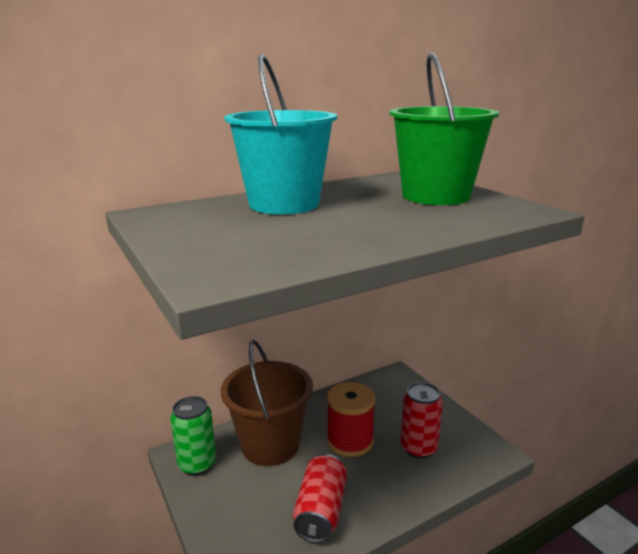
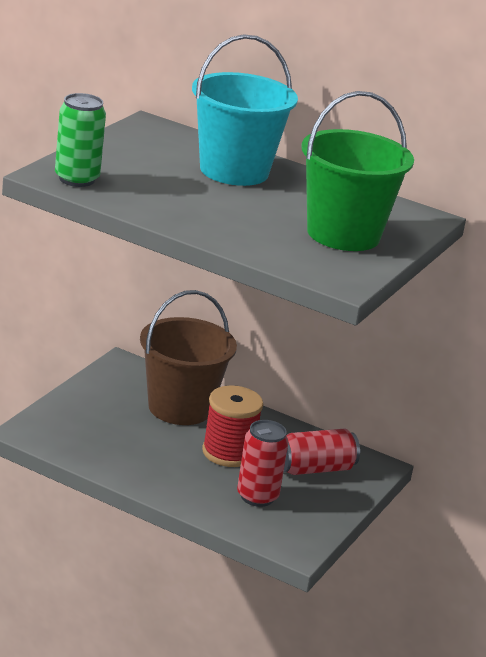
camera: 55 degrees right, 5 degrees up
(197, 464) = (121, 376): green can -> green can (76, 179)
(321, 511) = (125, 453): red can -> red can (314, 469)

